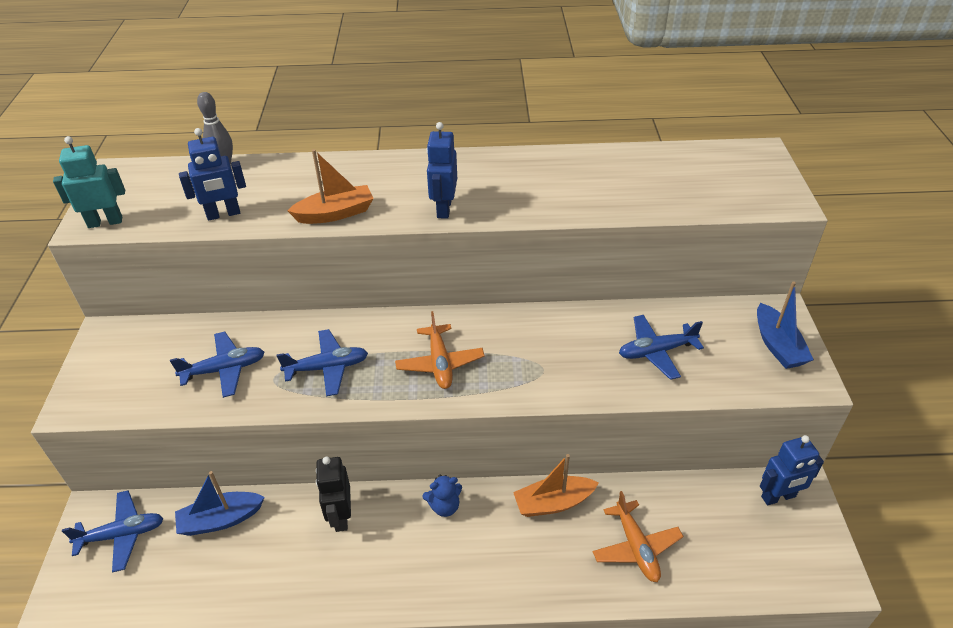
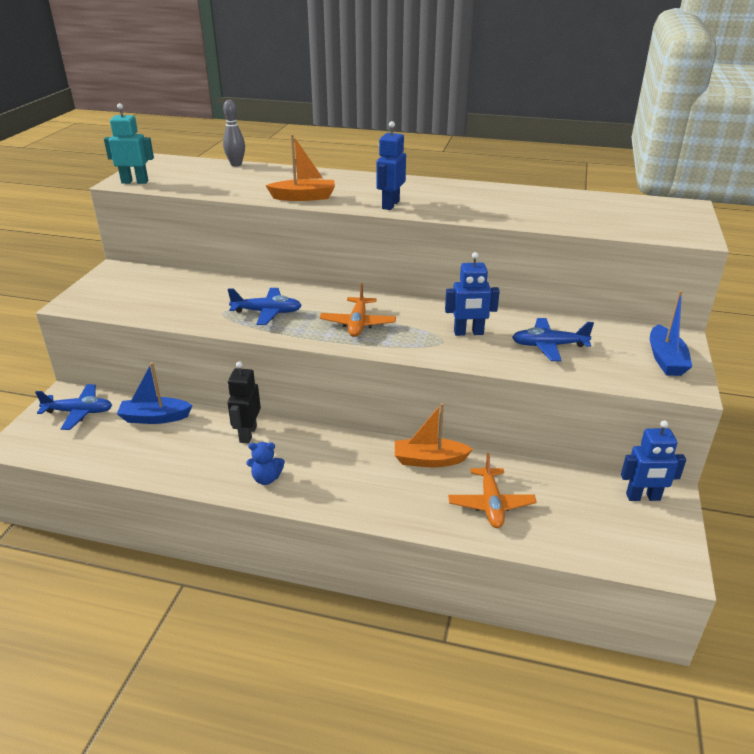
camera: 15 degrees right, 10 degrees down
(223, 214) = (220, 188): blue robot -> blue robot (468, 333)
(224, 369) = (189, 301): blue plane -> none
(444, 506) = (335, 444): blue teddy bear -> blue teddy bear (266, 478)

